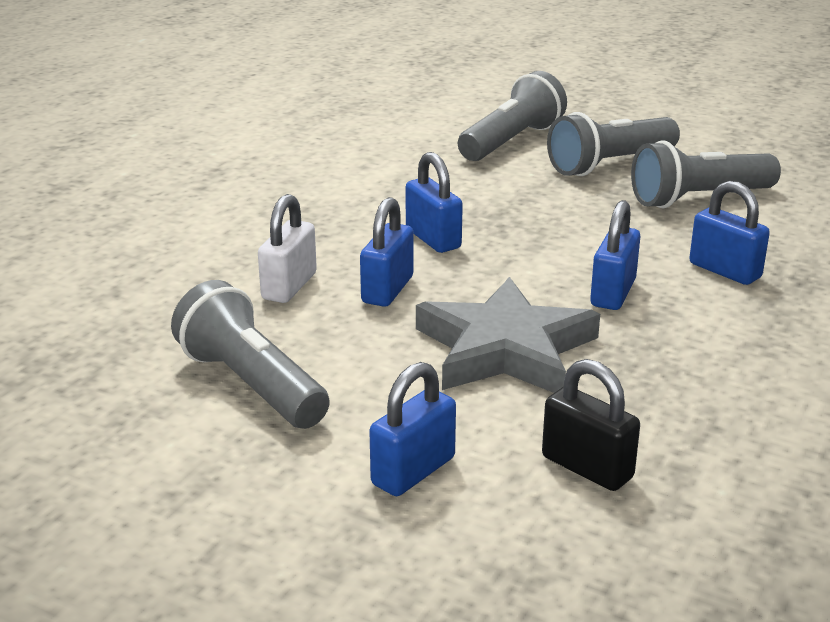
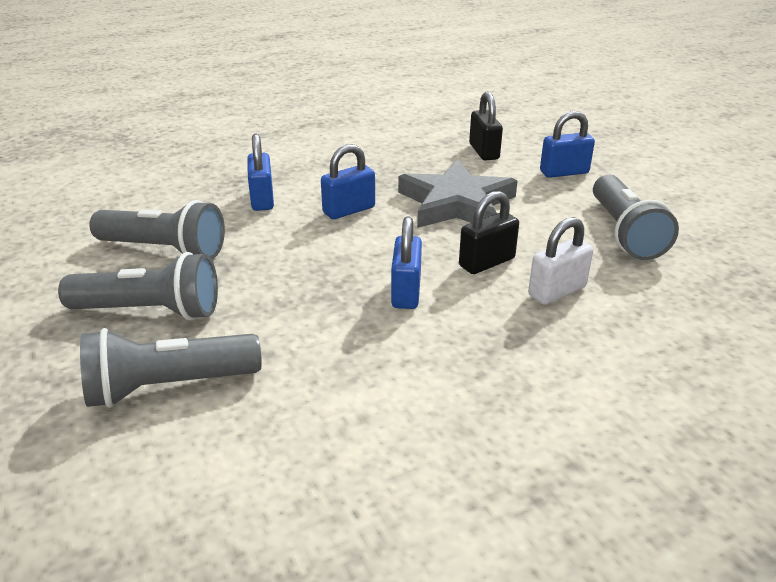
camera: 145 degrees left, 5 degrees up
(387, 290) = (487, 262): blue padlock -> black padlock

